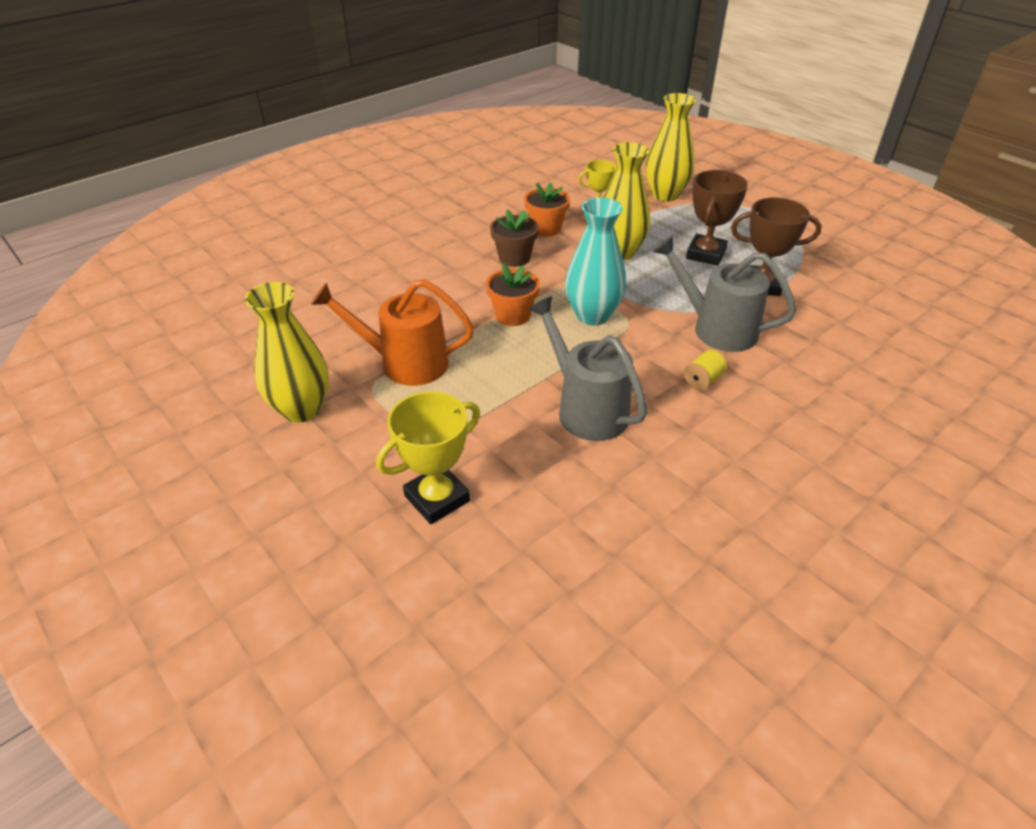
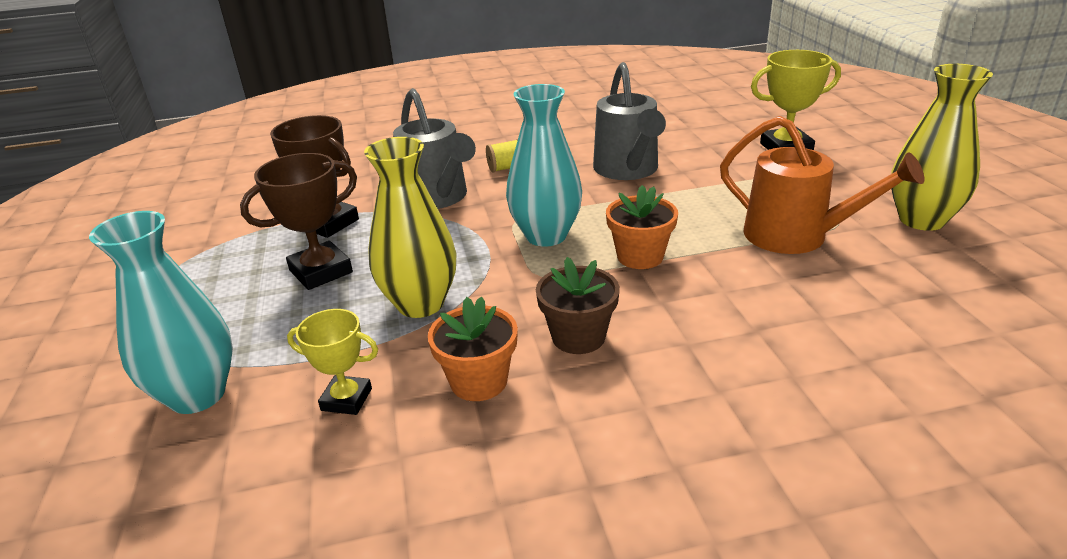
camera: 150 degrees left, 10 degrees down
(665, 195) = (197, 395): yellow vase -> turquoise vase

